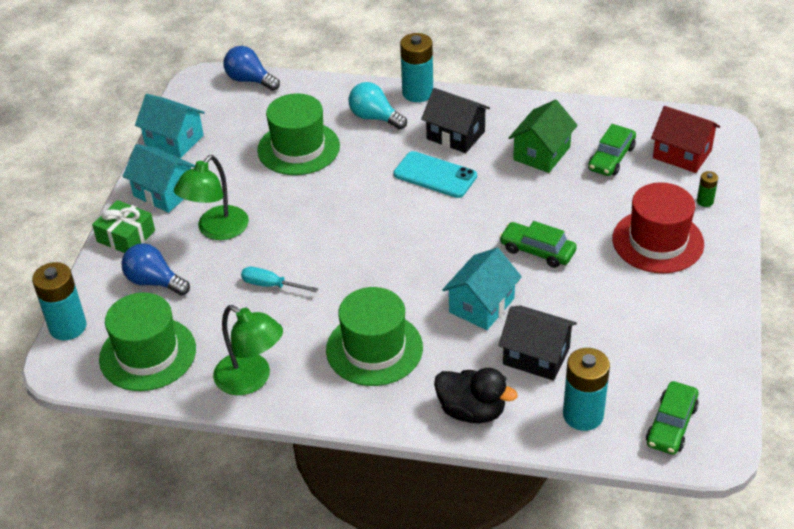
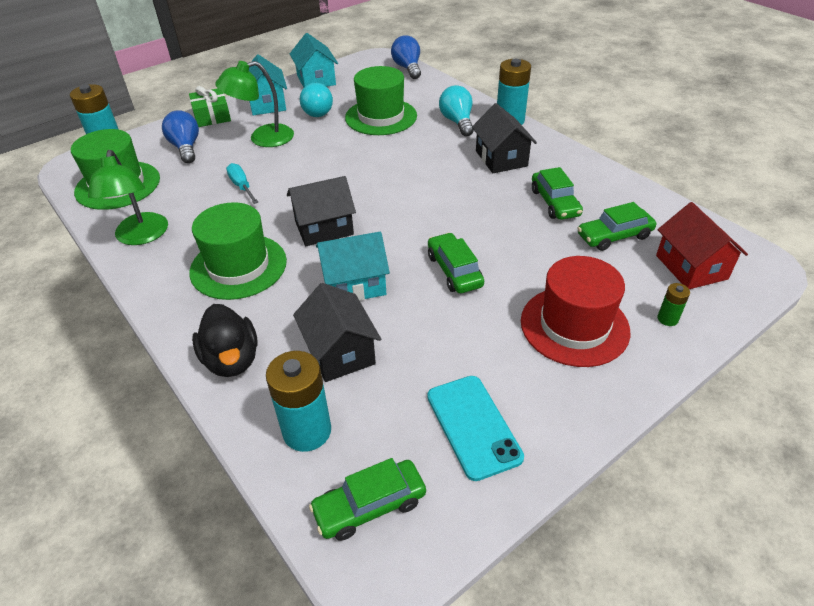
camera: 40 degrees right, 0 degrees up
(227, 175) = (316, 111): none -> turquoise light bulb
(396, 277) = (324, 228): none -> black house
(435, 175) = (449, 176): turquoise phone -> turquoise phone (473, 426)
(541, 153) = (554, 203): green house -> green car

